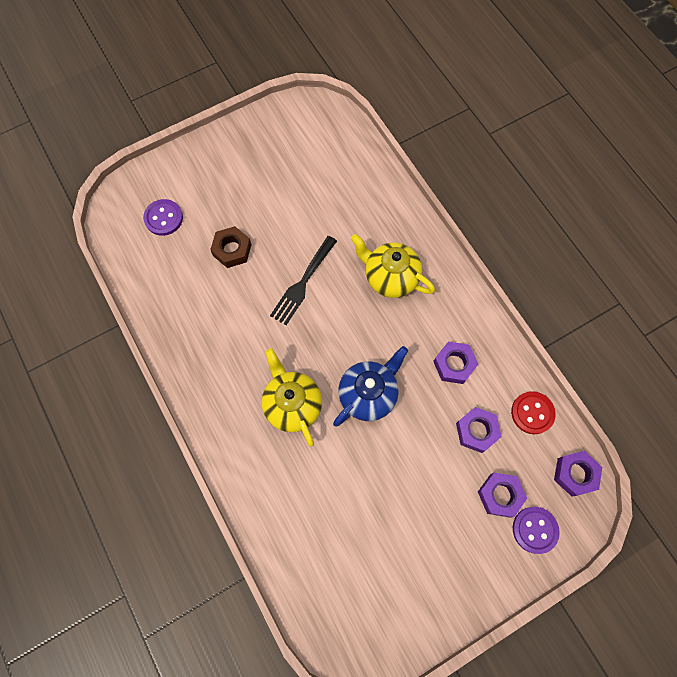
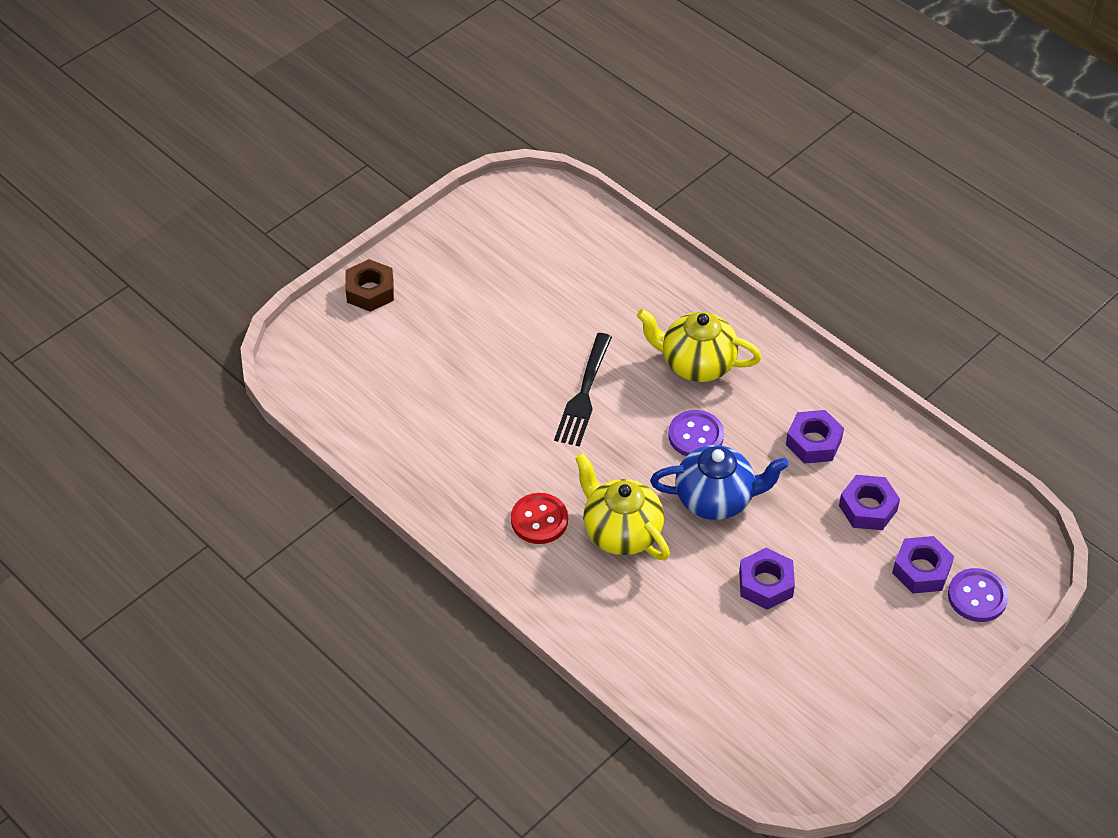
camera: 15 degrees left, 20 degrees down
(163, 218) = (367, 360): purple button -> purple button (696, 435)
(232, 250) = (474, 377): brown nut -> brown nut (370, 291)
(368, 394) = (715, 499): blue teapot -> blue teapot turned 60 degrees clockwise
(532, 413) = (930, 473): red button -> red button (539, 520)
(575, 474) = (1005, 526): purple nut -> purple nut (765, 584)

